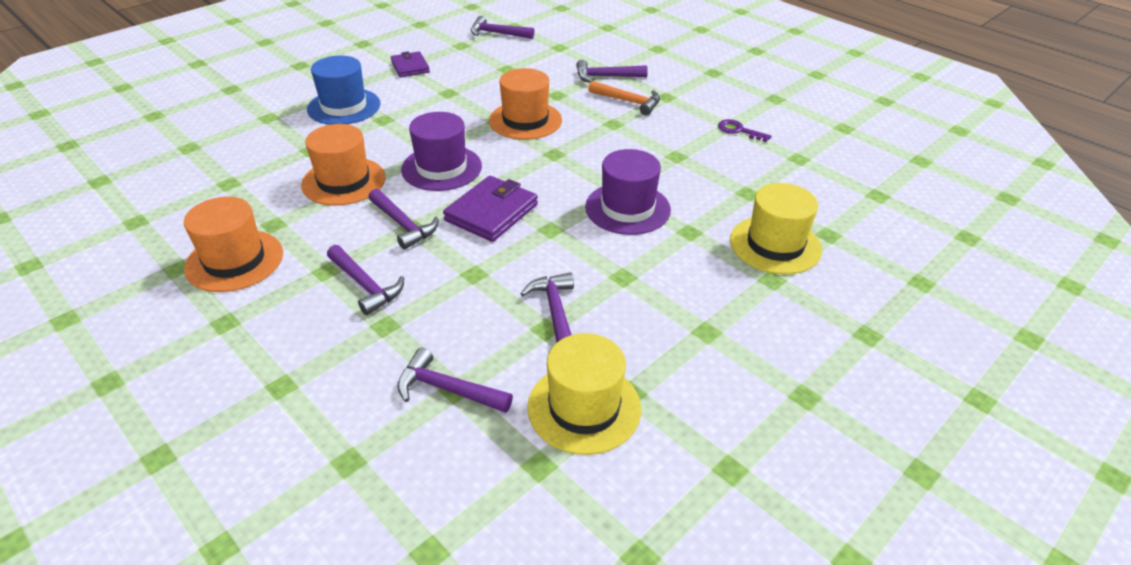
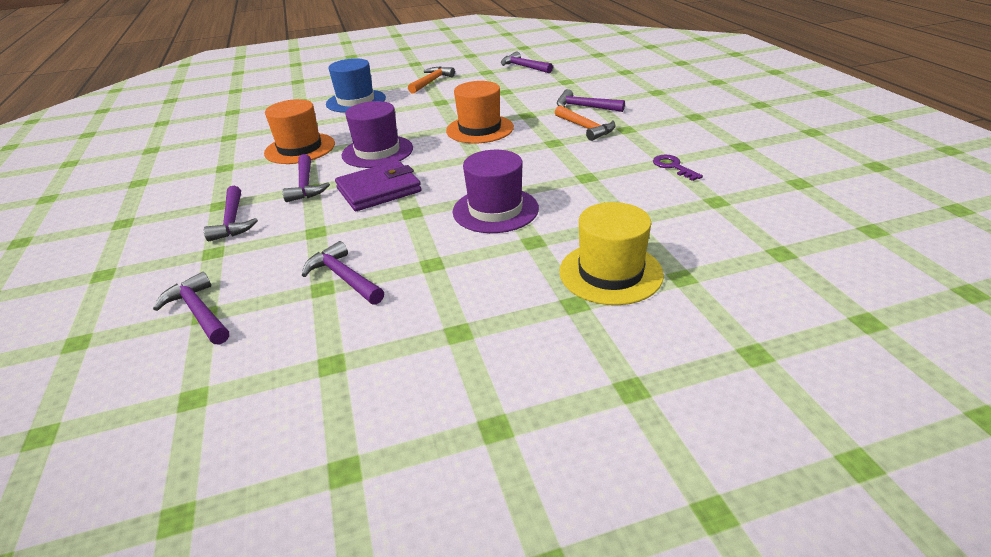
camera: 30 degrees right, 5 degrees down
(234, 260) = (174, 185): orange hat -> none
(410, 67) = (431, 82): purple wallet -> orange hammer
(555, 312) = (344, 277): purple hammer -> purple hammer turned 60 degrees counterclockwise
(584, 407) = (280, 363): yellow hat -> none

